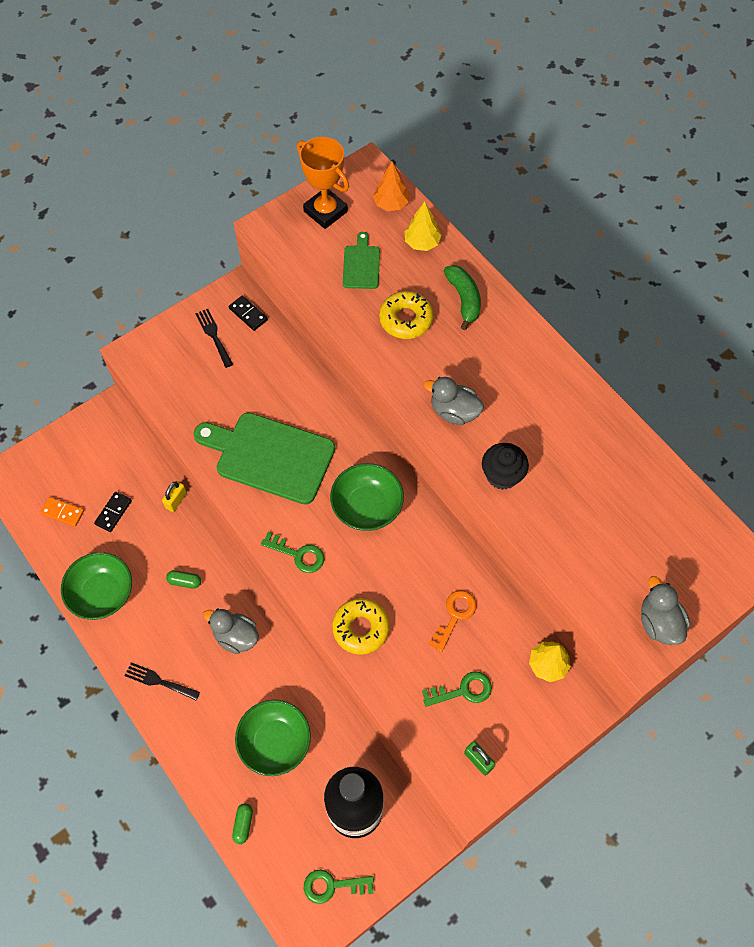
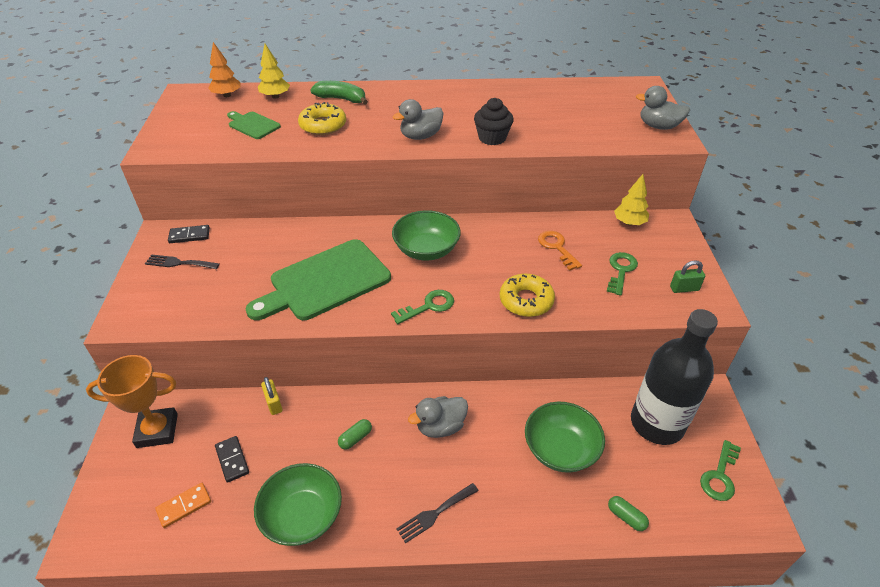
camera: 55 degrees left, 20 degrees down
(325, 211) = (186, 121): orange trophy -> orange trophy (157, 430)

